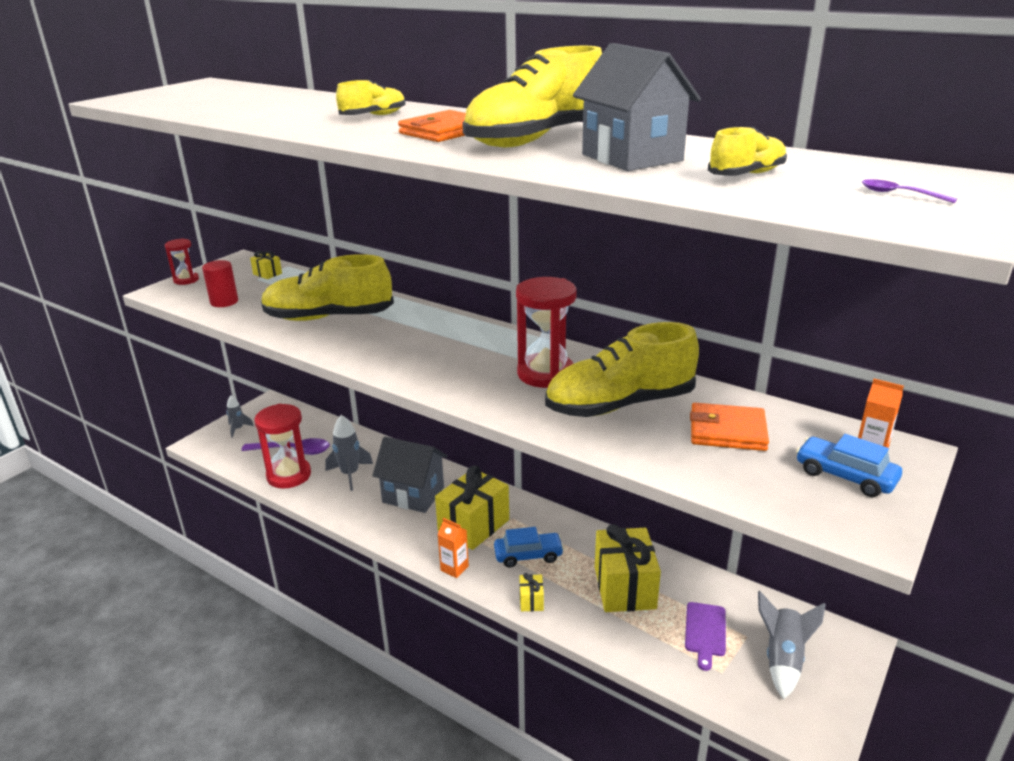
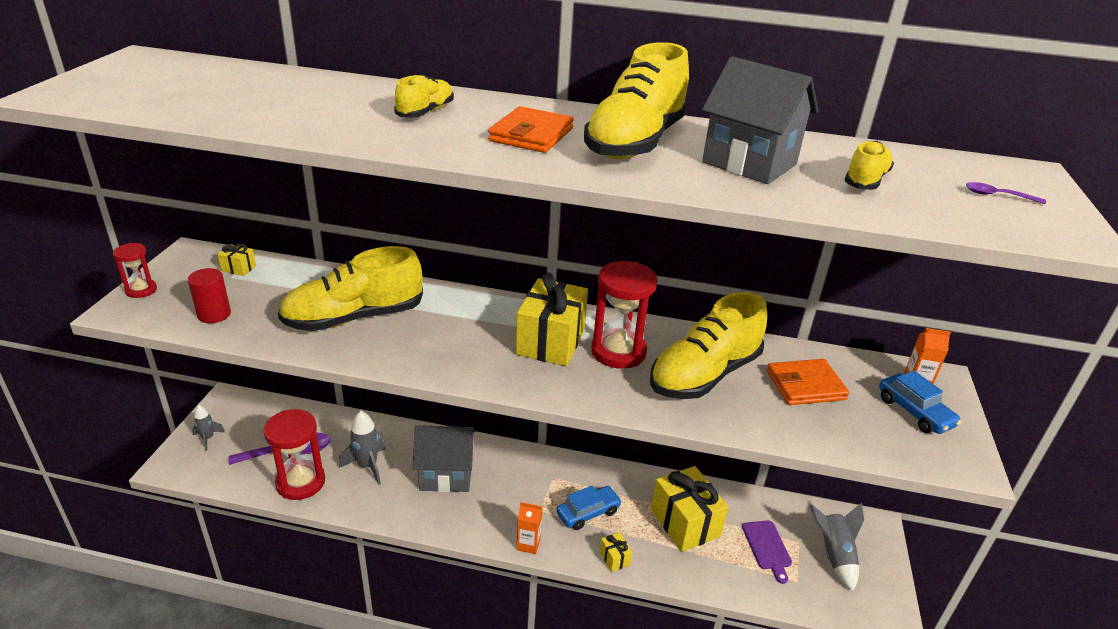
camera: 25 degrees left, 5 degrees up
(473, 525) = (522, 494): yellow gift -> yellow gift (551, 342)
(845, 476) = (914, 412): blue car -> blue car turned 135 degrees counterclockwise

